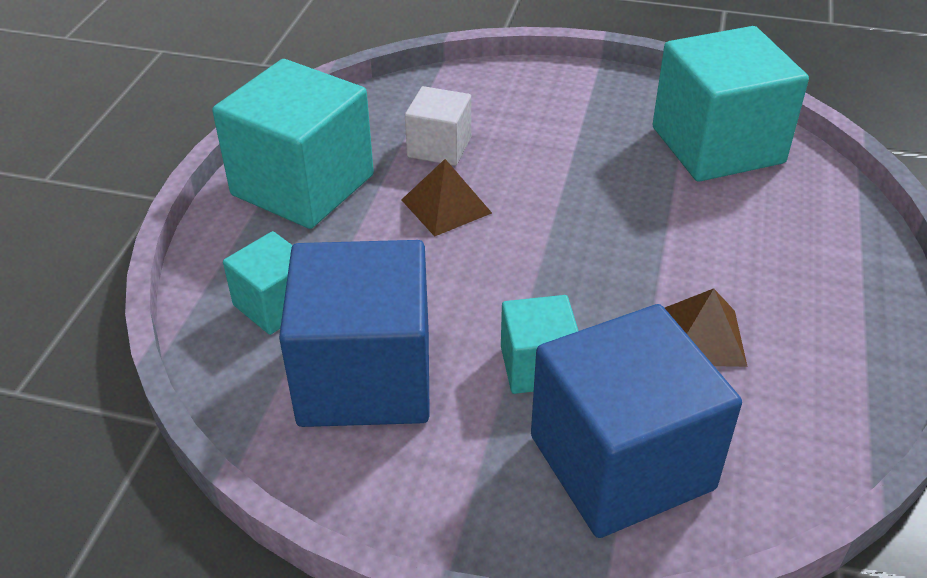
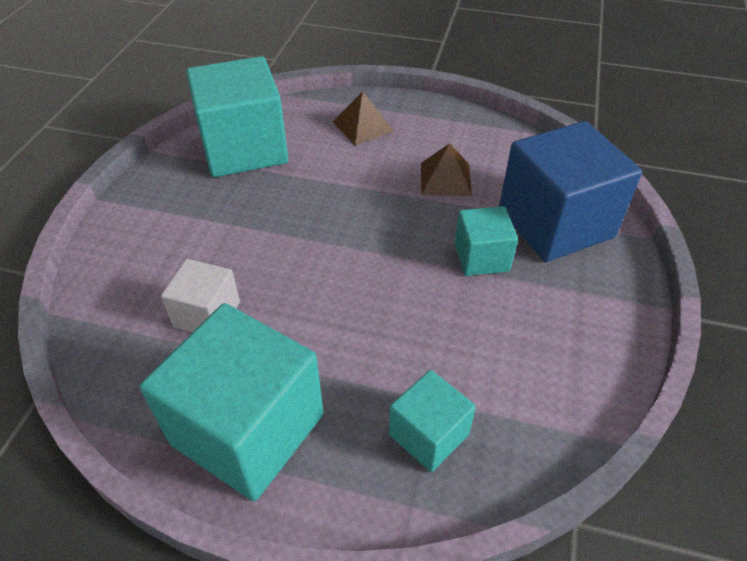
camera: 90 degrees left, 5 degrees up
(365, 377) = (507, 359): blue cube -> none
(446, 206) = (297, 309): brown pyramid -> brown pyramid (363, 126)

